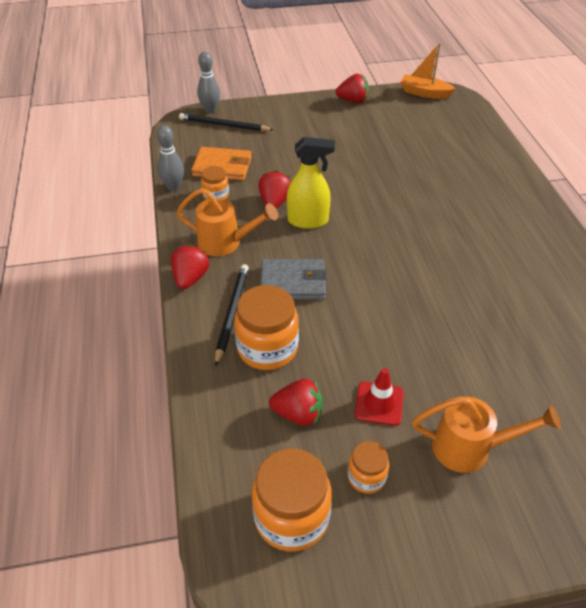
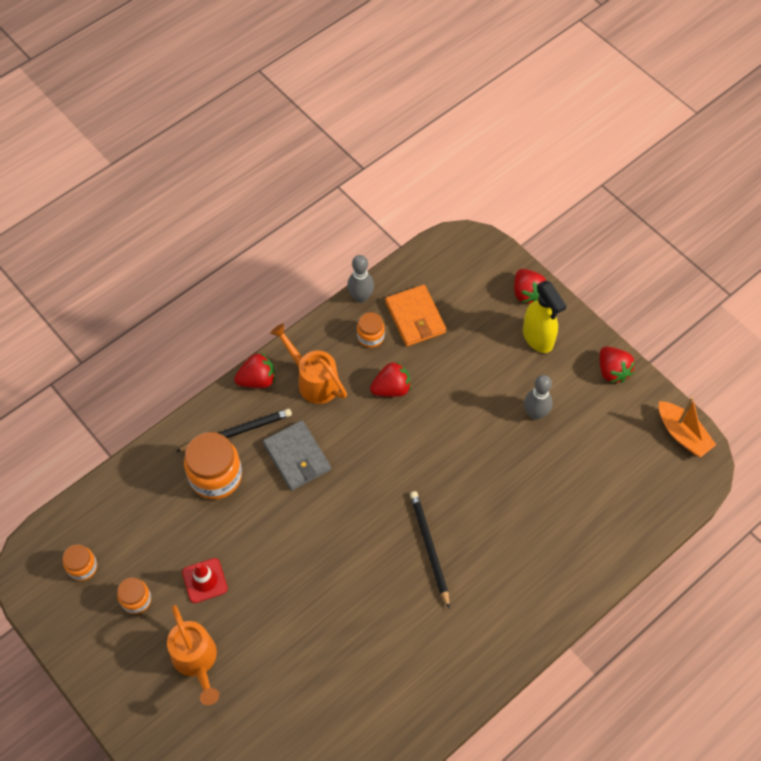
camera: 60 degrees right, 15 degrees up
(210, 110) = (499, 253): grey bowling pin -> grey bowling pin (535, 413)
(224, 125) = (481, 280): black pencil -> black pencil (429, 547)
(225, 243) = (313, 381): orange watering can -> orange watering can turned 150 degrees clockwise
(291, 517) = (82, 567): orange jar -> orange jar, size x0.54
(298, 414) = (166, 529): red strawberry -> red strawberry (527, 293)
(308, 221) = (383, 429): yellow spray bottle -> yellow spray bottle (538, 338)
(424, 93) = (682, 434): orange boat -> orange boat turned 150 degrees clockwise

